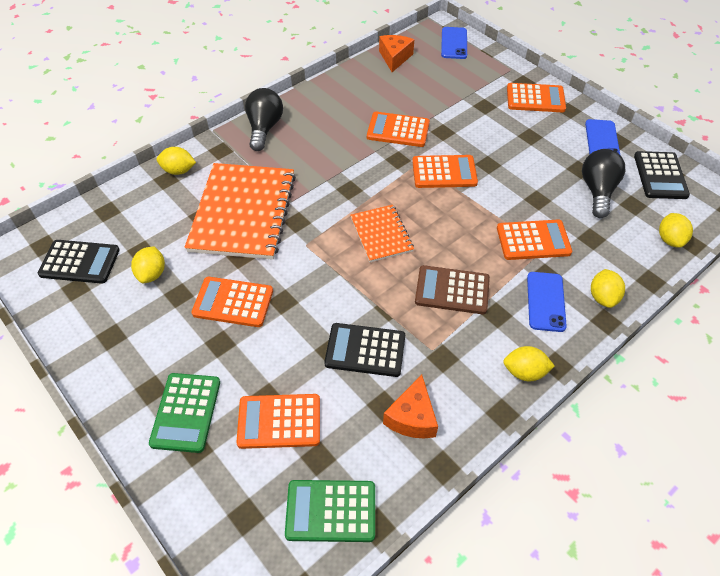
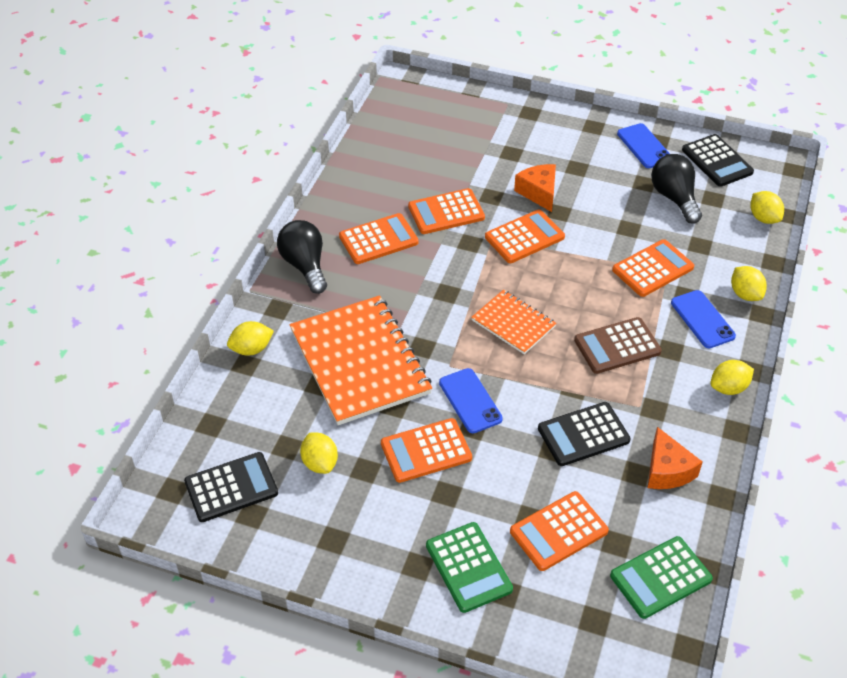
camera: 30 degrees left, 5 degrees down
(395, 58) = (380, 134): orange cheese -> orange cheese (539, 192)
(454, 43) = (429, 95): blue phone -> blue phone (470, 401)
(535, 98) = (554, 126): orange calculator -> orange calculator (378, 239)

